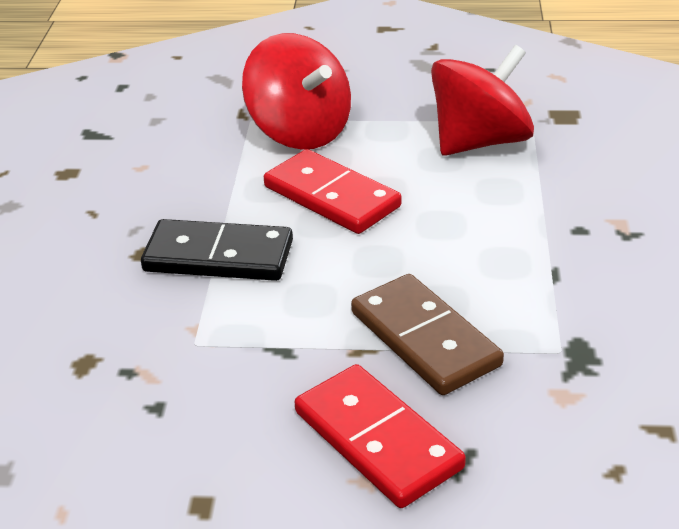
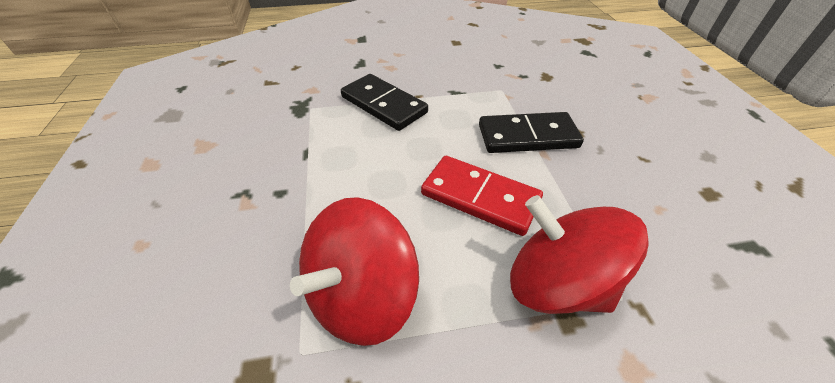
camera: 165 degrees right, 10 degrees up
(378, 439) = (396, 65): red domino -> none
(424, 339) = (384, 105): brown domino -> black domino

